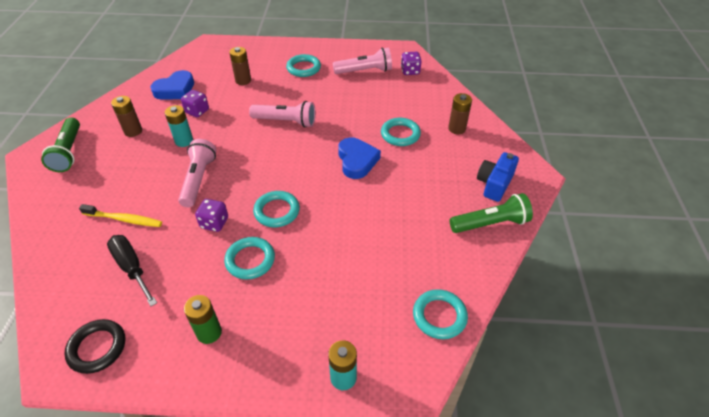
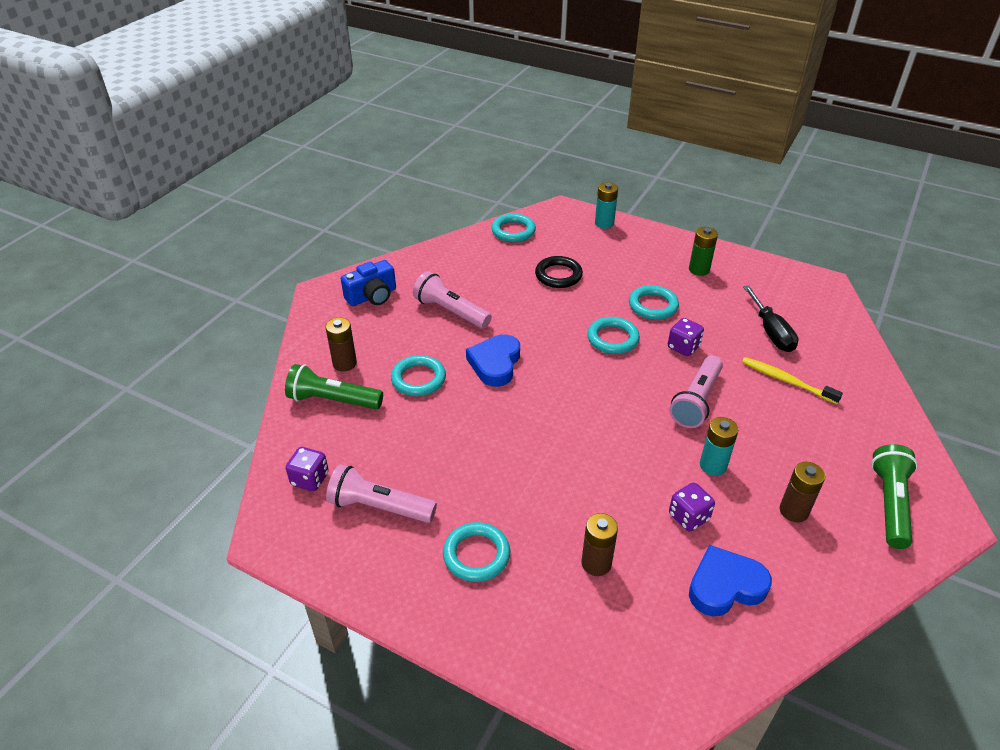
camera: 155 degrees left, 5 degrees down
(97, 348) = (793, 285): black ring -> black ring (558, 275)
(286, 121) = (556, 449): pink flashlight -> pink flashlight (450, 311)
(490, 223) = (413, 269): green flashlight -> green flashlight (333, 400)

